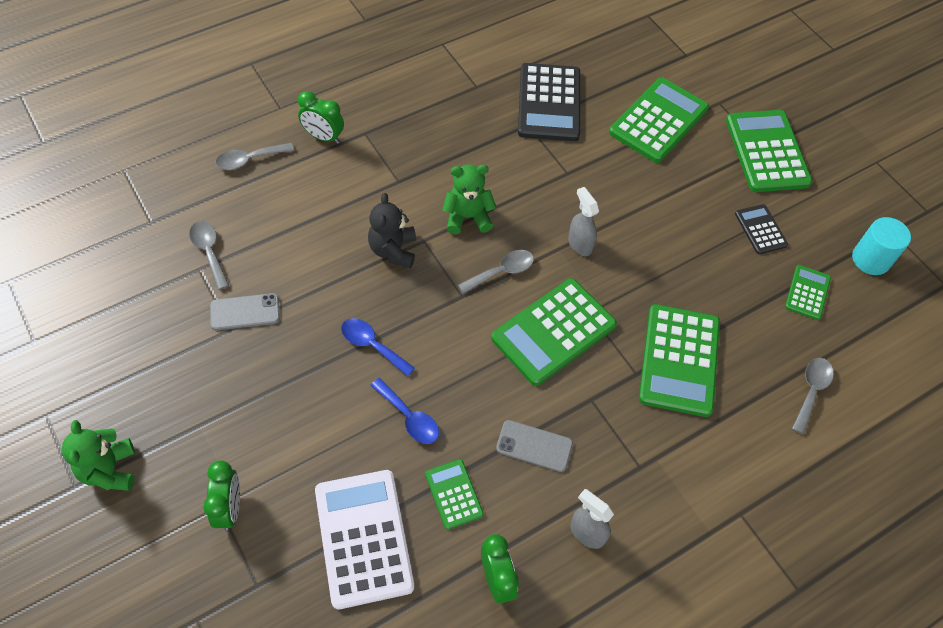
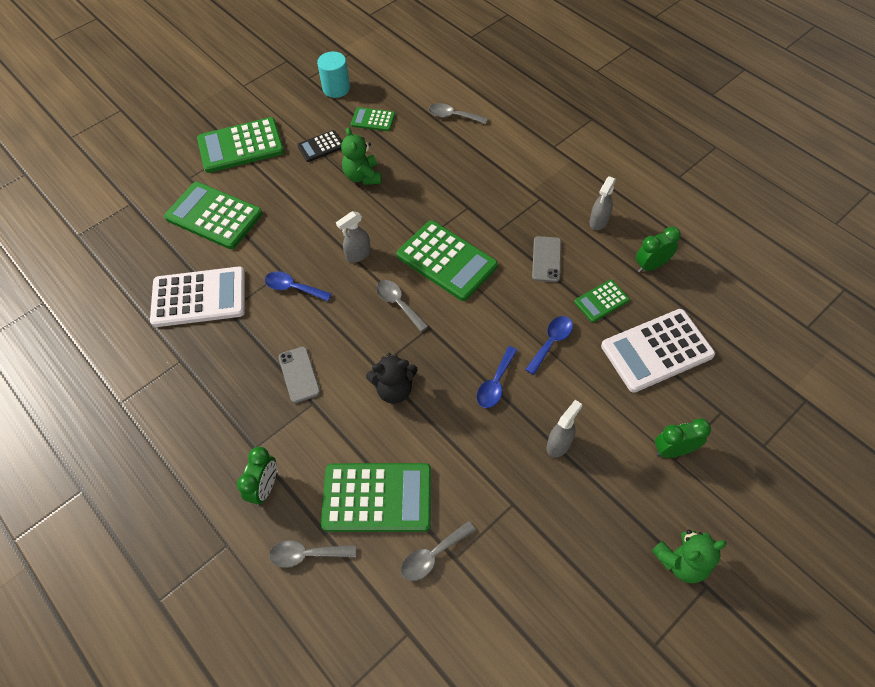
camera: 95 degrees left, 0 degrees up
(245, 312) = (491, 498): grey phone -> grey phone (299, 374)
(249, 160) = (306, 554): grey spoon -> grey spoon turned 120 degrees clockwise
(279, 389) = (559, 444): none -> grey spray bottle
(467, 217) = (345, 338): green teddy bear -> green teddy bear (363, 176)
(545, 179) = (293, 288): none -> blue spoon
(549, 103) = (199, 297): black calculator -> white calculator
(679, 360) = (449, 184): green calculator -> green calculator (377, 497)

